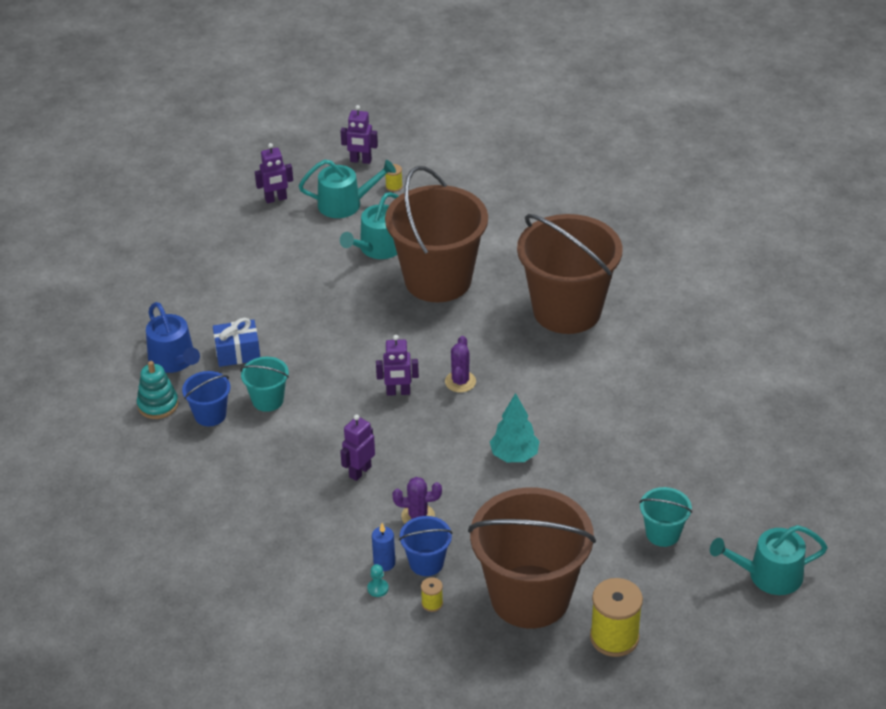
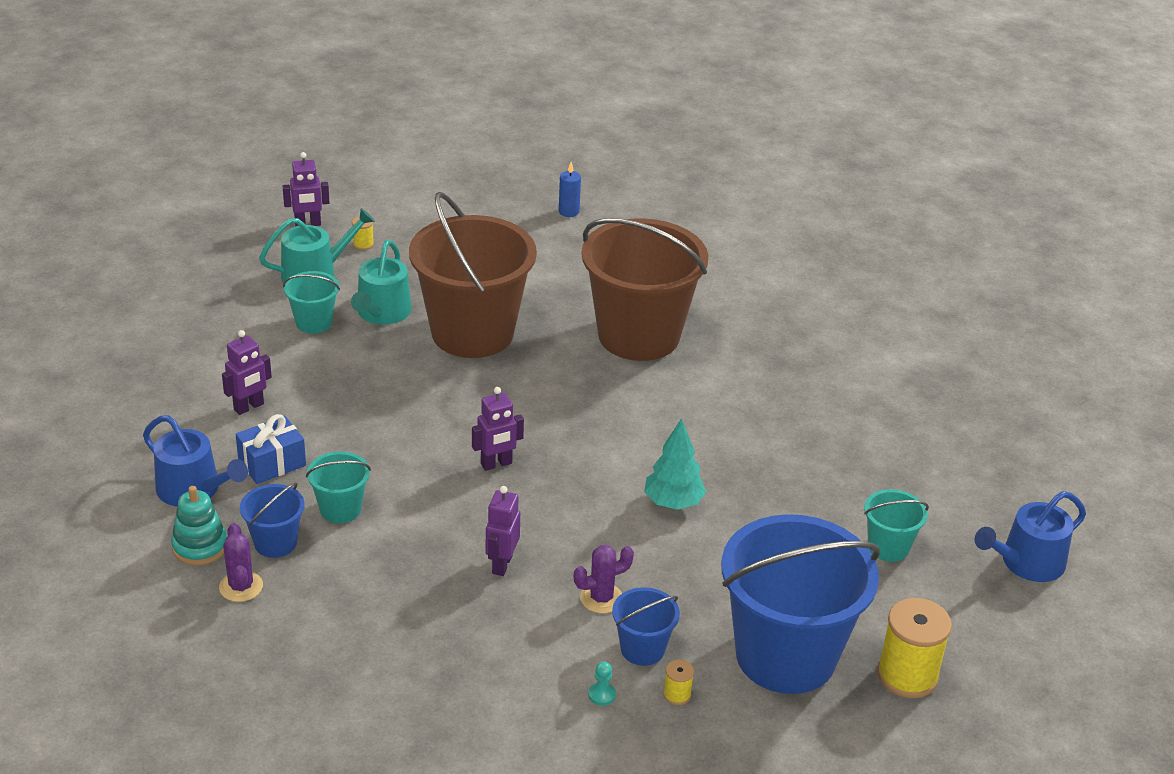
camera: 25 degrees left, 5 degrees down
(276, 199) = (226, 283): purple robot -> purple robot (249, 407)
(323, 245) = (314, 322): none -> turquoise bucket
(384, 563) = (592, 663): blue candle -> blue candle (569, 212)
(460, 382) = (563, 436): purple cactus -> purple cactus (241, 587)
(530, 596) = (785, 655): brown bucket -> blue bucket
(768, 575) = (1026, 563): turquoise watering can -> blue watering can

